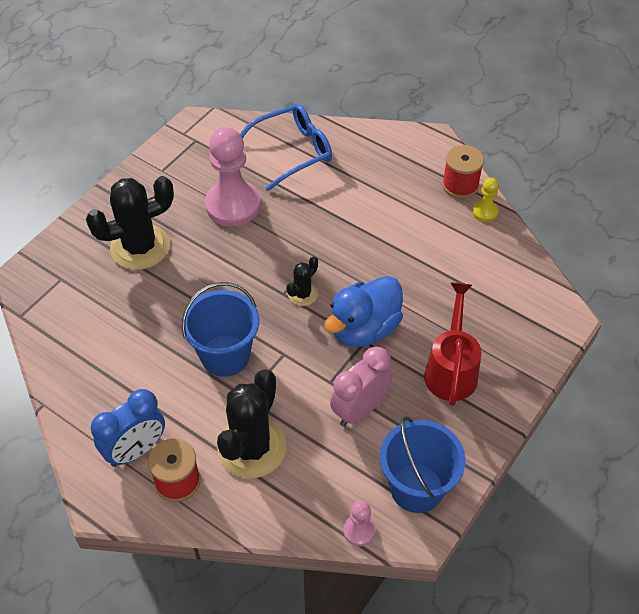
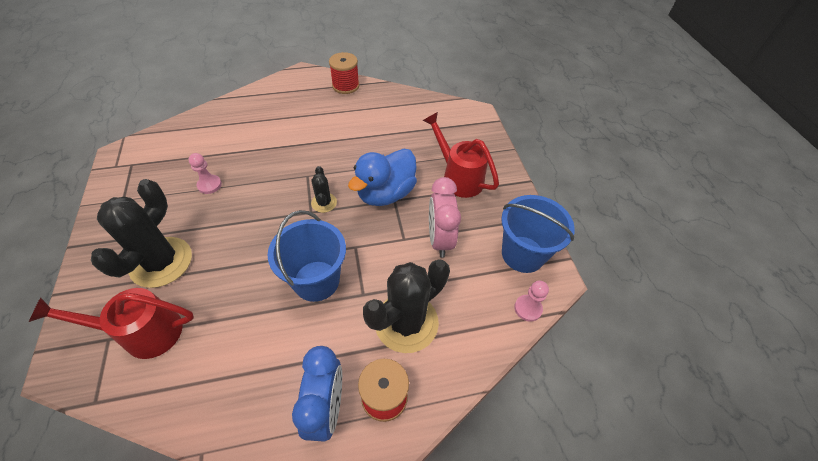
camera: 50 degrees left, 0 degrees up
(83, 293) = (143, 332): none -> red watering can
(233, 205) = (209, 185): pink pawn -> pink pawn, size x0.46
(252, 448) = (406, 322): black cactus -> black cactus turned 75 degrees clockwise
(291, 152) = (217, 129): blue glasses -> none
(364, 329) = (385, 193): blue duck -> blue duck turned 45 degrees clockwise
(485, 212) = (375, 90): yellow pawn -> none

